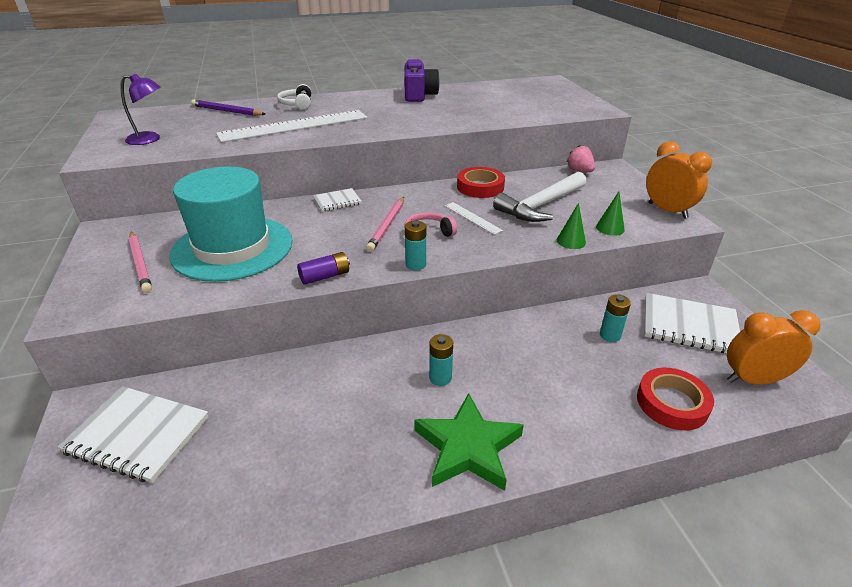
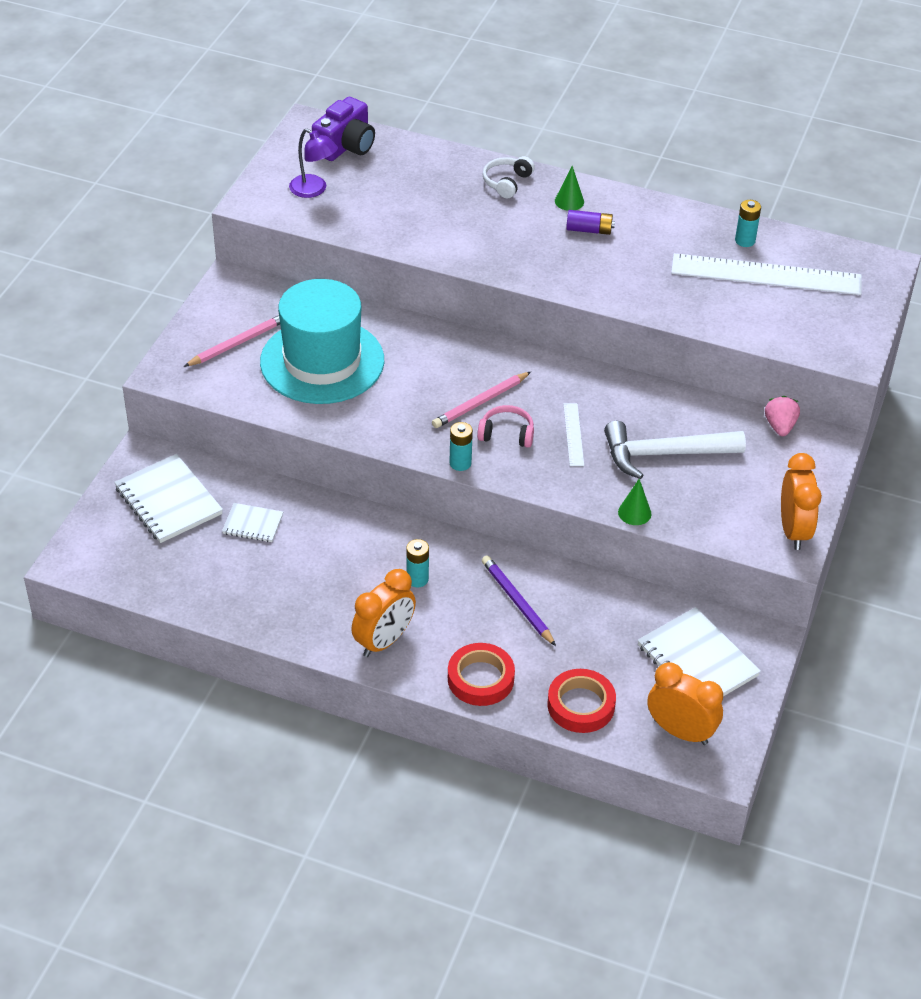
camera: 35 degrees right, 10 degrees up
(140, 263) = (238, 343): pink pencil -> pink pencil turned 135 degrees counterclockwise
(227, 111) = (421, 164): purple pencil -> purple pencil (517, 602)
(294, 126) = (468, 228): white ruler -> white ruler (766, 275)
(325, 276) = (373, 436): purple battery -> purple battery (589, 230)
(337, 201) = (463, 343): white notebook -> white notebook (253, 524)
(419, 95) = (667, 224): purple camera -> purple camera (345, 146)
(468, 447) = (384, 641): green star -> orange clock
(480, 187) = (632, 395): red tape -> red tape (480, 679)
(610, 228) = (696, 519): green cone -> green cone (569, 201)
(610, 335) = (608, 626): turquoise battery -> turquoise battery (745, 241)

